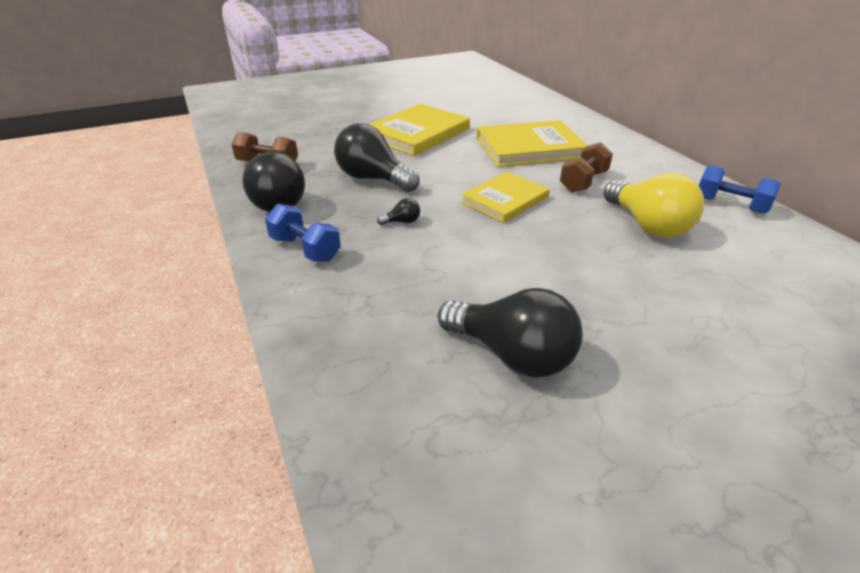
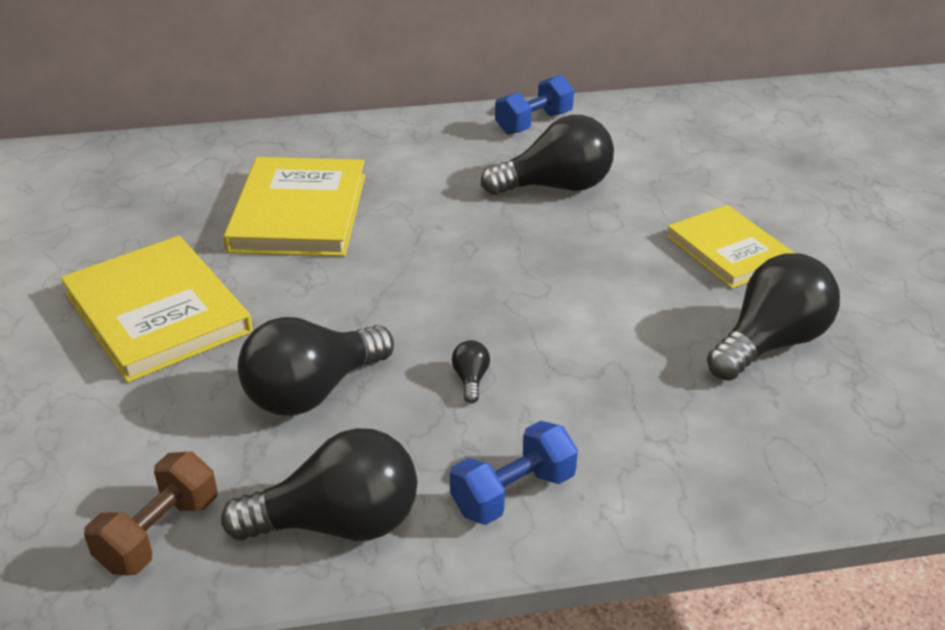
camera: 75 degrees left, 0 degrees up
(505, 200) = (449, 273): yellow book -> yellow book (728, 250)
(583, 182) = (431, 198): brown dumbbell -> none
(648, 225) = (556, 187): yellow light bulb -> black light bulb

